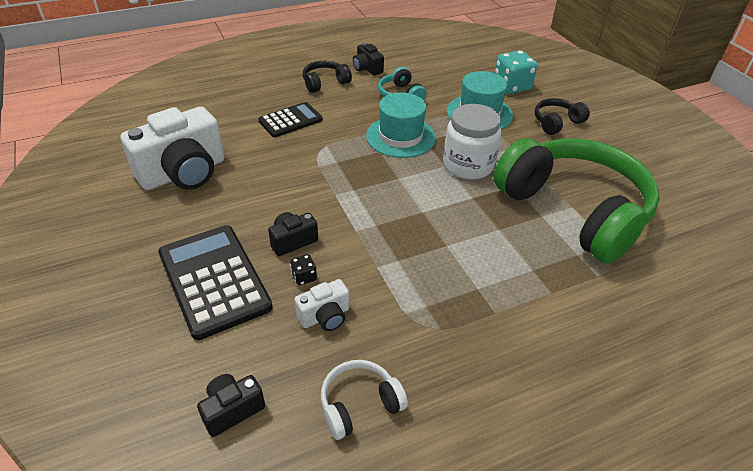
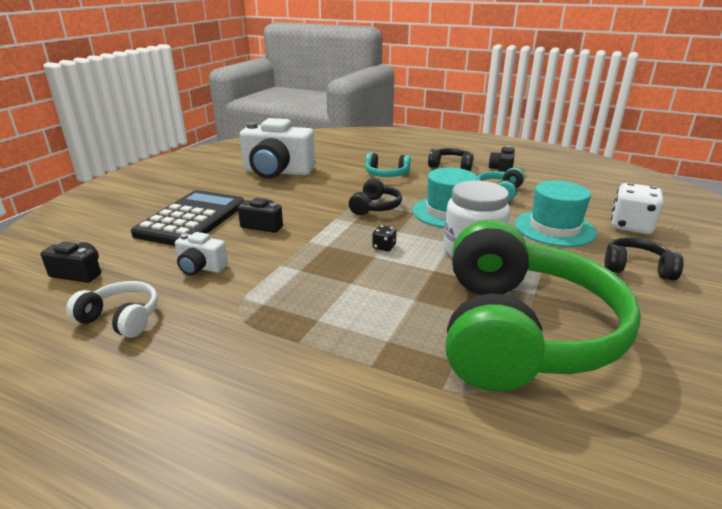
camera: 50 degrees right, 15 degrees down
(290, 120) = (386, 174): black calculator -> turquoise headphones
(304, 277) = (232, 244): black dice -> black dice (384, 247)
(343, 163) = (375, 207): none -> black headphones
(511, 86) = (631, 226): turquoise dice -> white dice

